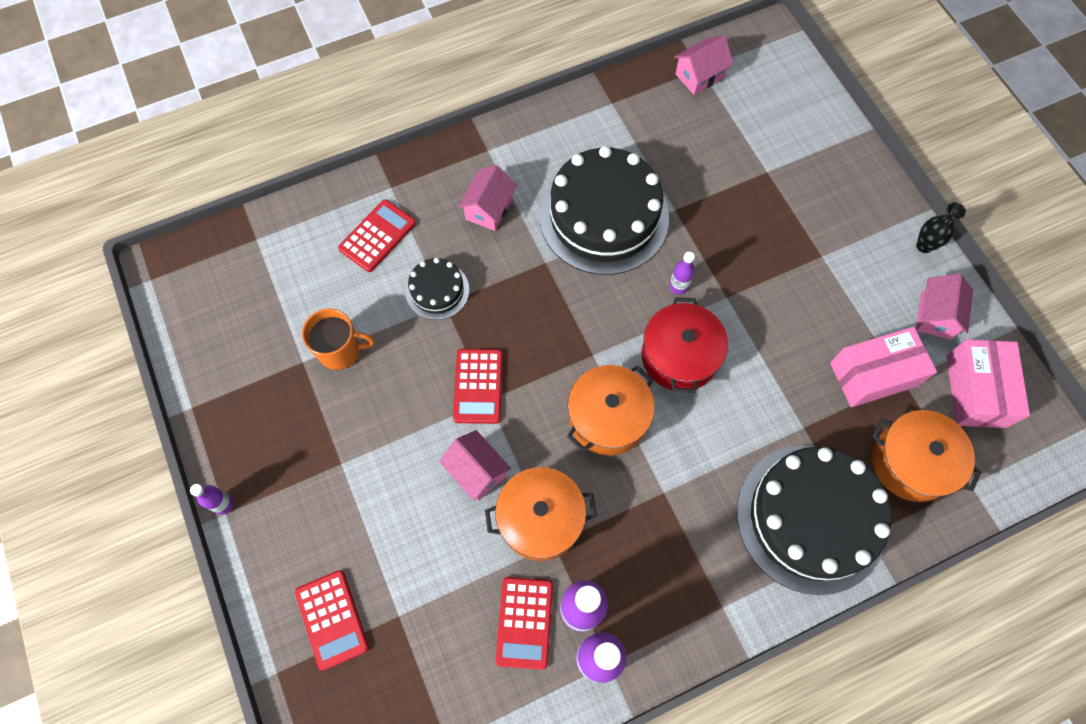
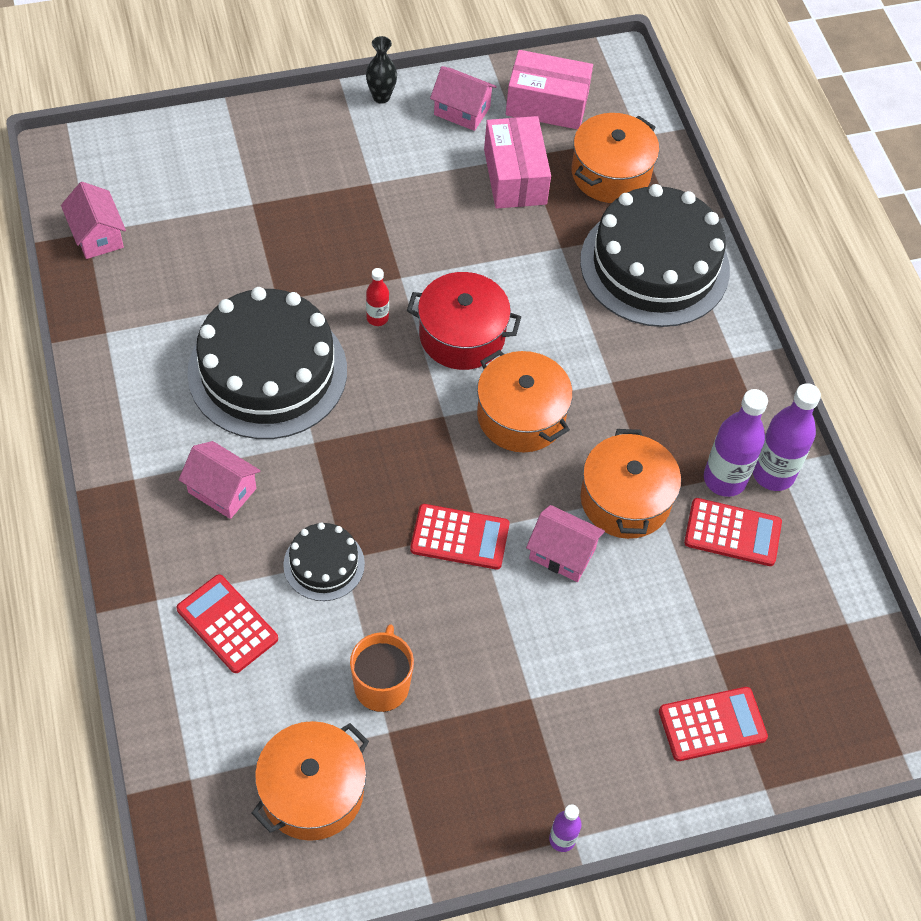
camera: 85 degrees left, 10 degrees down
(251, 318) = (312, 791): none -> orange pot
(477, 471) = (562, 553): pink house -> pink house turned 60 degrees clockwise
(678, 286) = (377, 318): purple bottle -> red bottle

